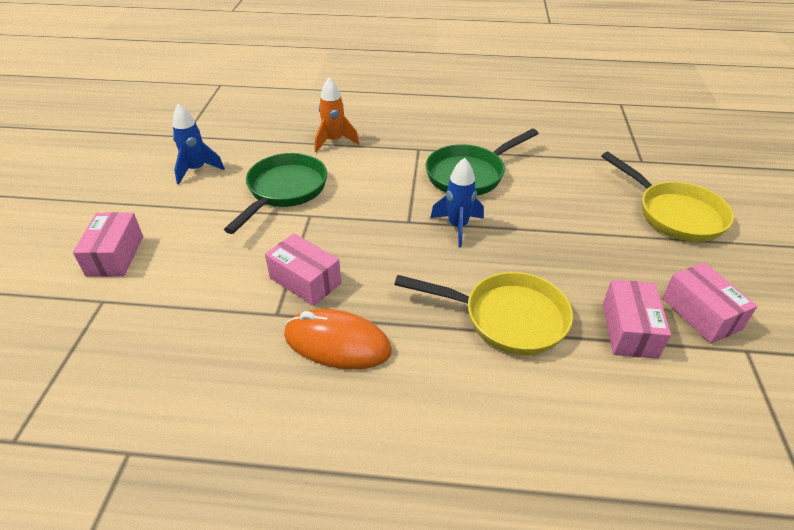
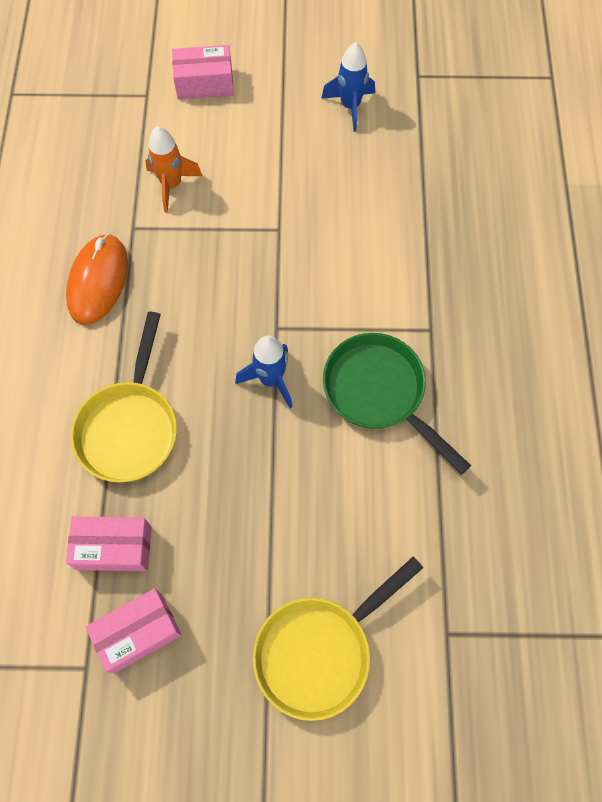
camera: 85 degrees right, 25 degrees up
(284, 191) = (320, 197): green pan -> none
(305, 280) = (177, 242): pink box -> none
(334, 141) = (432, 231): orange rocket -> orange rocket (172, 185)

